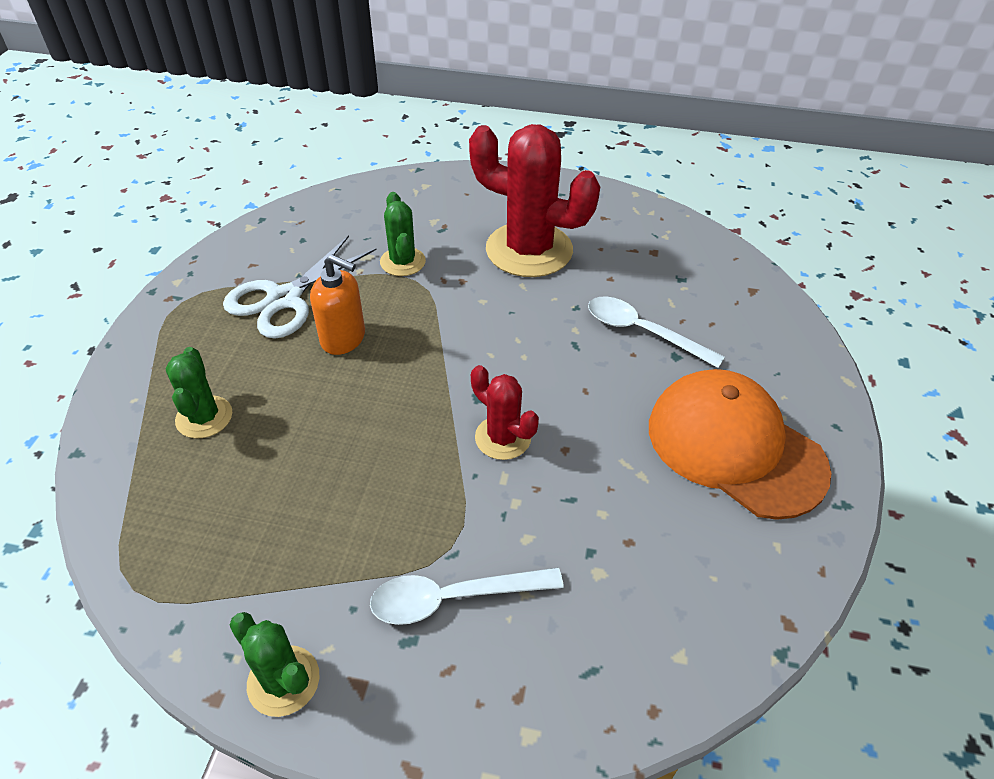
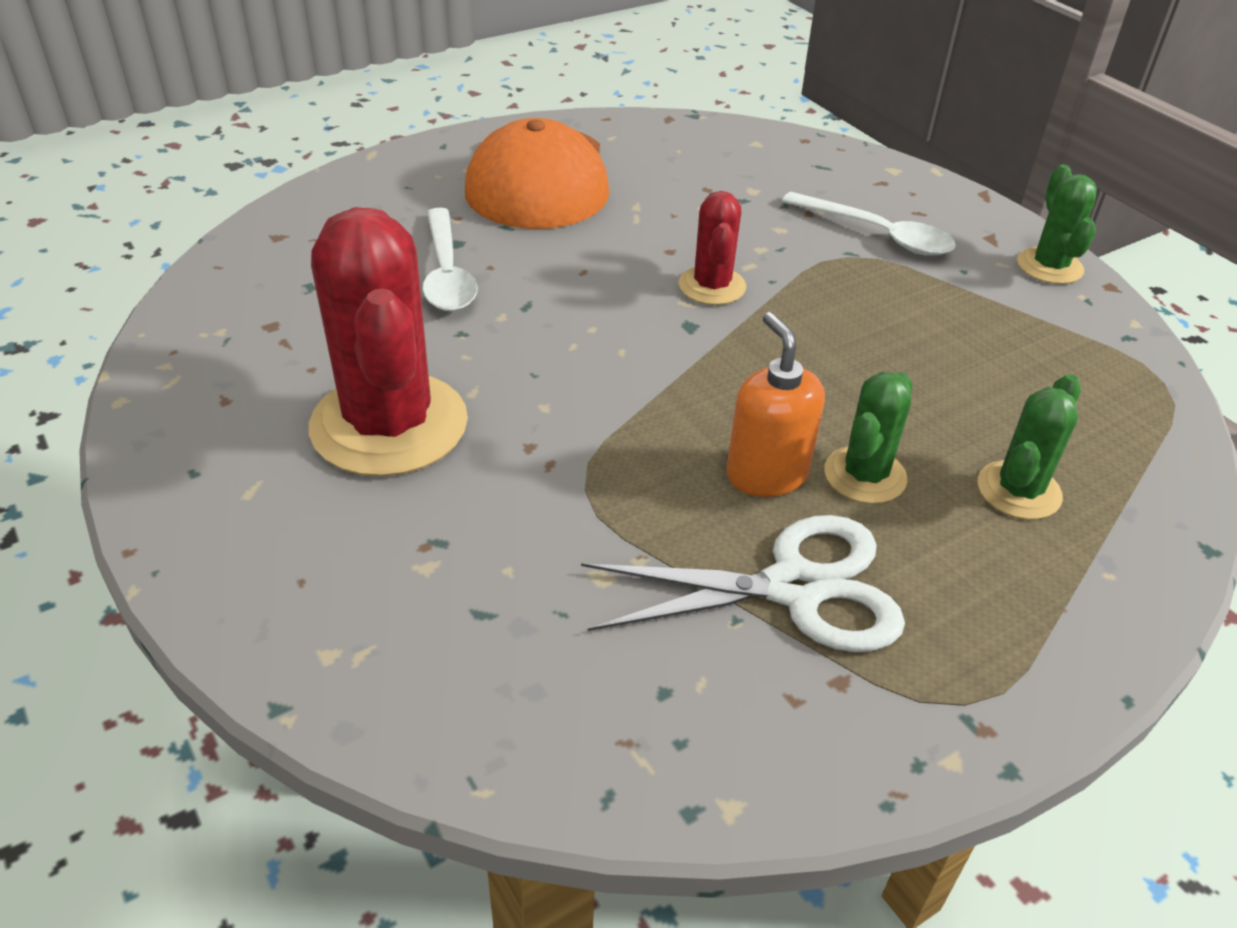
camera: 135 degrees left, 5 degrees down
(402, 262) = (565, 527): green cactus -> green cactus (865, 475)

